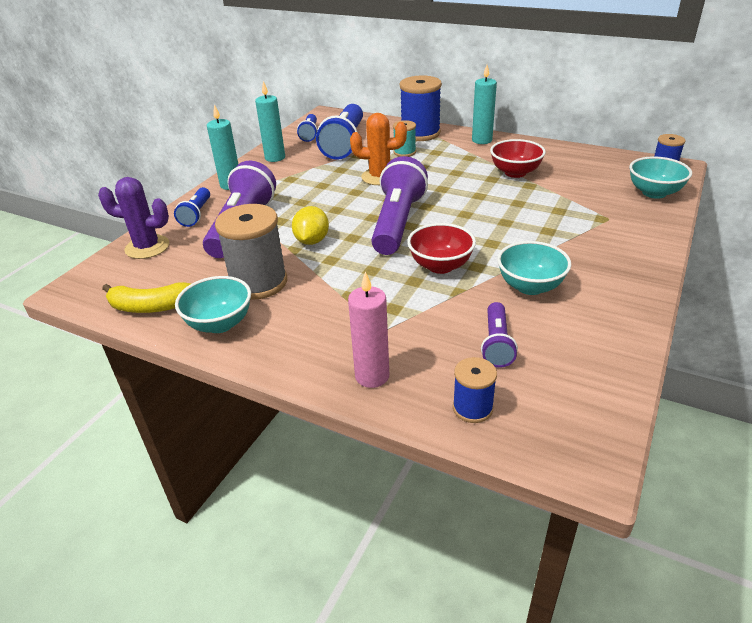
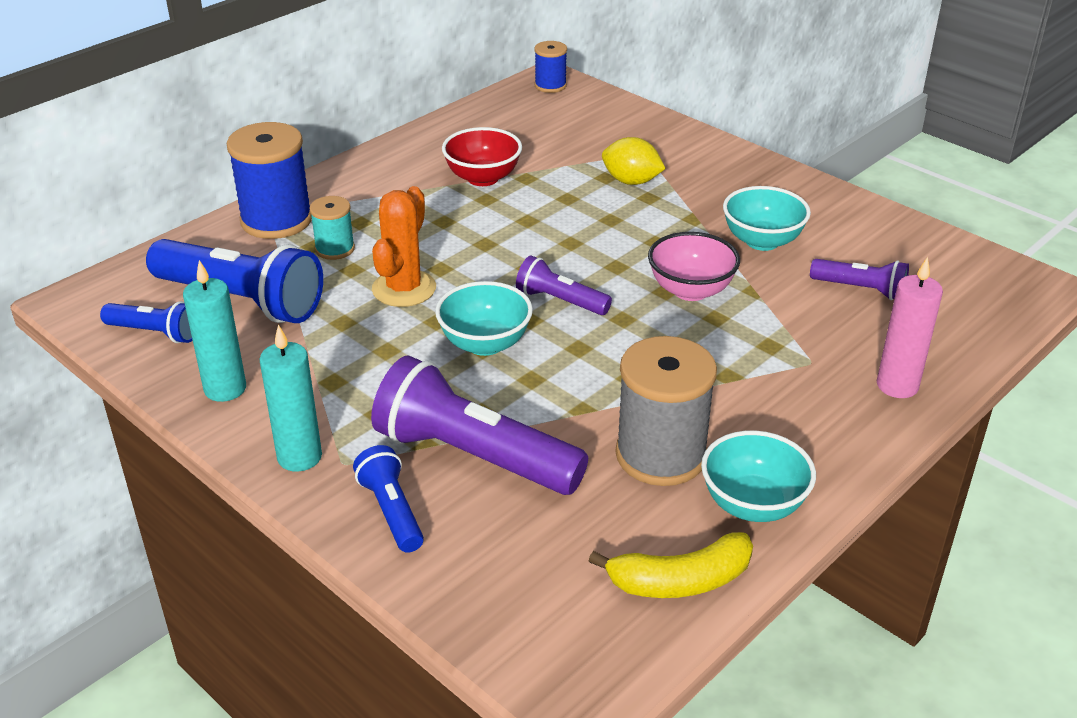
camera: 75 degrees left, 0 degrees up
(147, 247) = (479, 584): purple cactus -> none
(151, 307) = (680, 581): yellow banana -> yellow banana turned 60 degrees clockwise
(196, 214) = (391, 511): blue flashlight -> blue flashlight turned 135 degrees counterclockwise
(312, 241) = (567, 387): yellow lemon -> yellow lemon (631, 181)
(397, 222) = (560, 301): purple flashlight -> purple flashlight, size x0.52
(440, 266) = (690, 290): red bowl -> pink bowl
(472, 408) = (960, 329): blue spool -> none
(482, 140) = (356, 176): turquoise candle -> none
(654, 193) = (603, 110): turquoise bowl -> turquoise bowl (485, 343)

